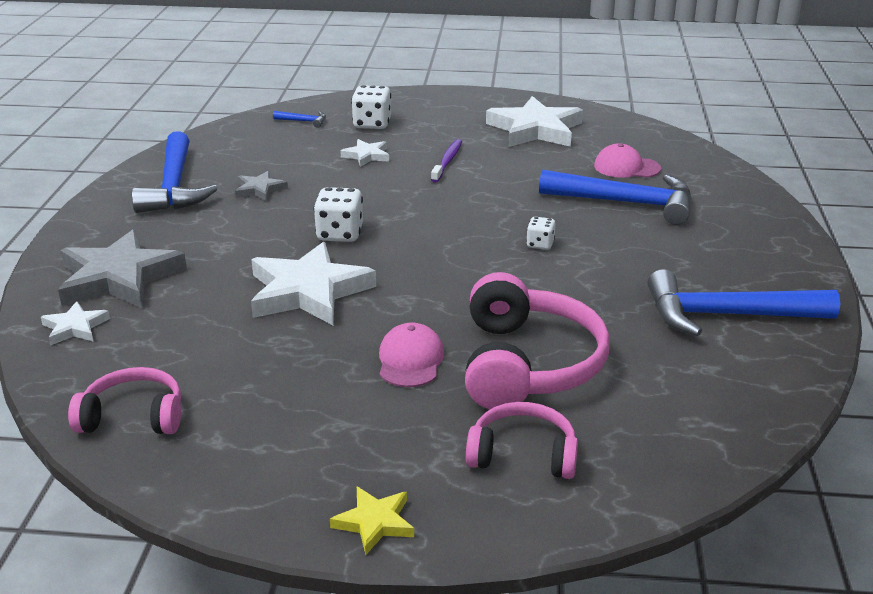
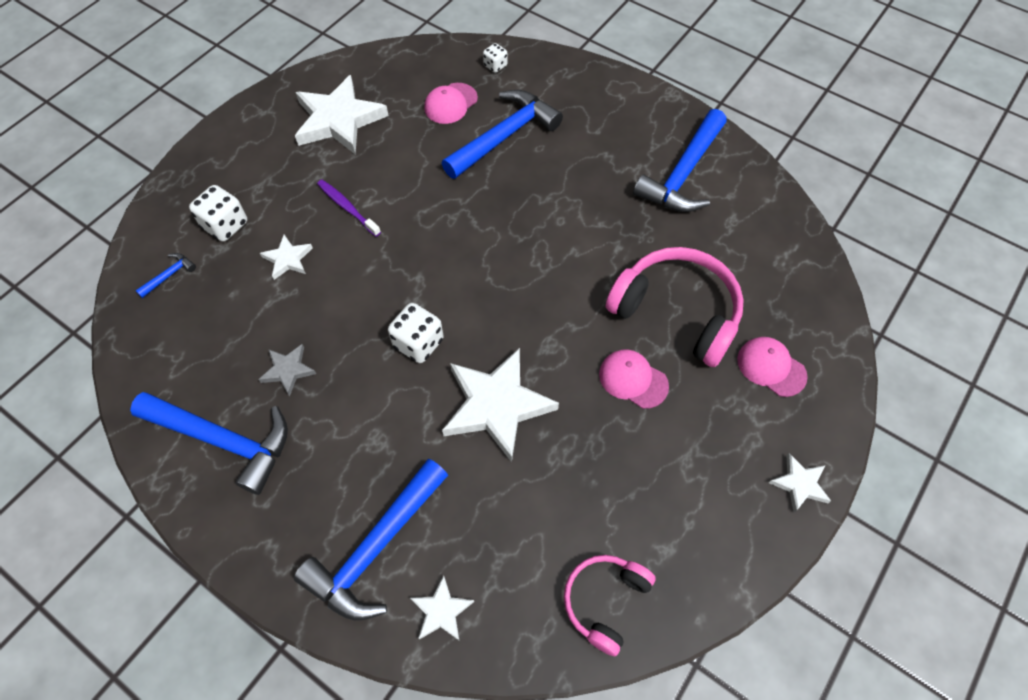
camera: 60 degrees left, 30 degrees up
(119, 278) = (375, 547): grey star -> blue hammer
(374, 522) = (799, 484): yellow star -> white star
(523, 455) = (771, 367): pink headphones -> pink cap
(540, 244) = (528, 220): white dice -> white dice (495, 66)

